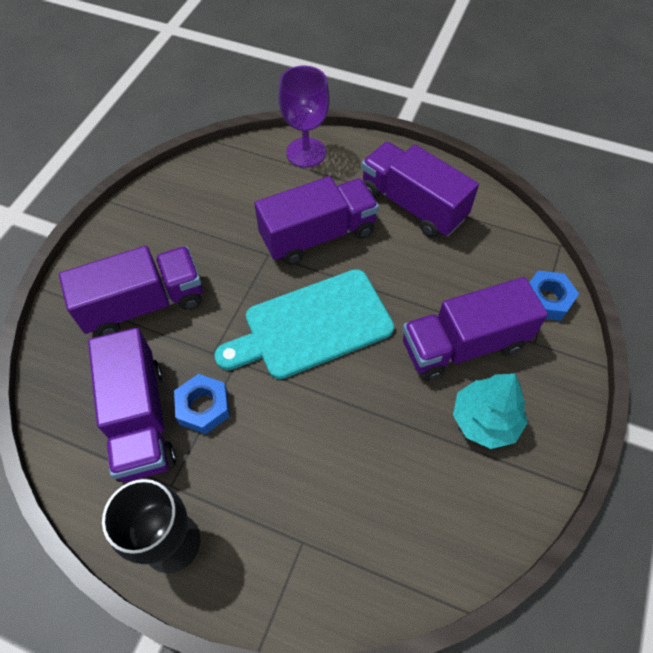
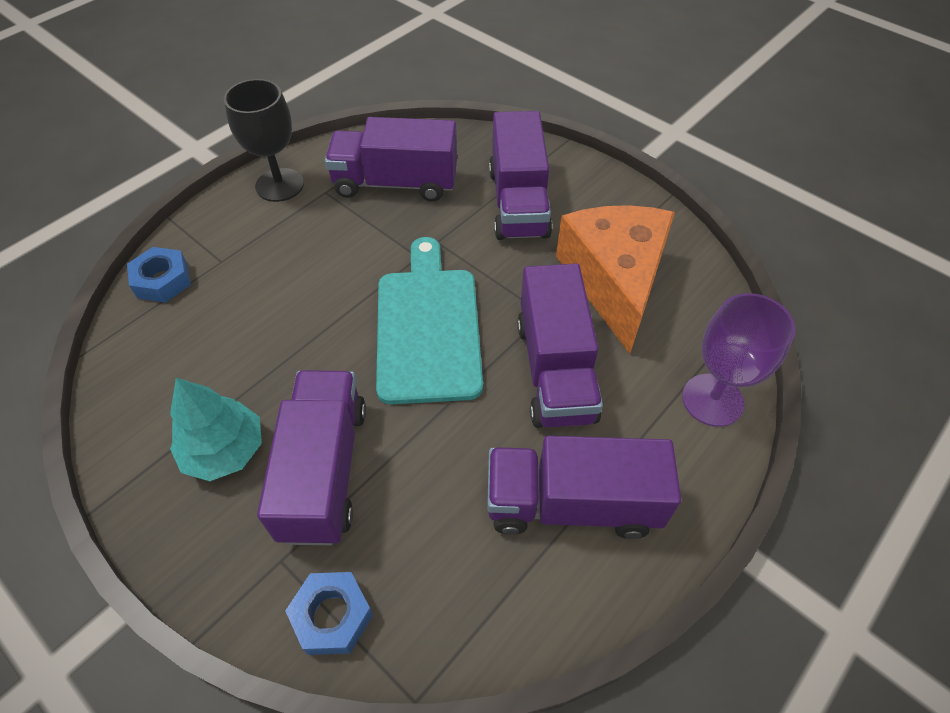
camera: 110 degrees right, 5 degrees down
(203, 407) = (383, 224): blue nut -> blue nut (163, 280)
(220, 218) = (614, 281): none -> orange cheese
(412, 205) = (572, 503): purple truck -> purple truck turned 150 degrees counterclockwise

